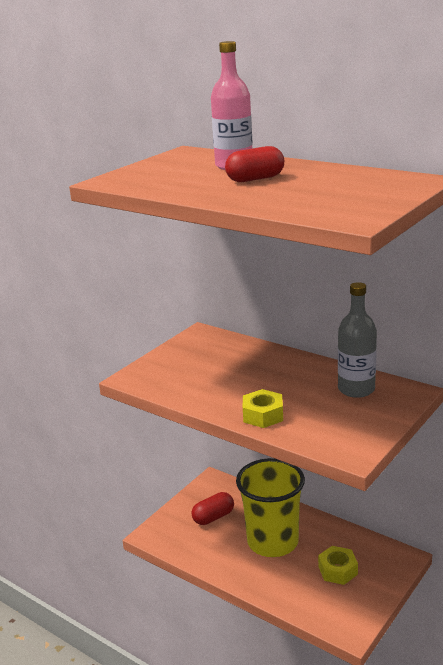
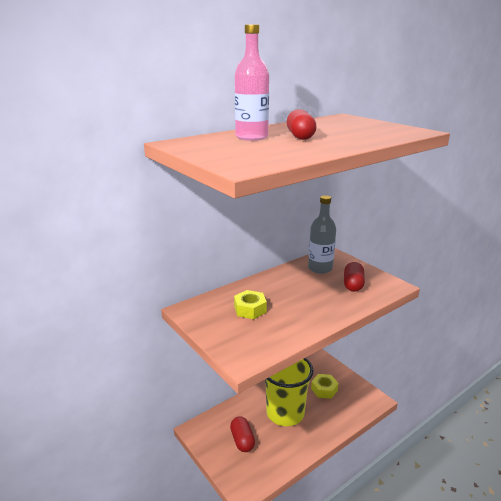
camera: 75 degrees left, 0 degrees up
(263, 415) = (338, 306): yellow nut -> yellow nut (250, 309)
(328, 419) = (353, 285): none -> red capsule

